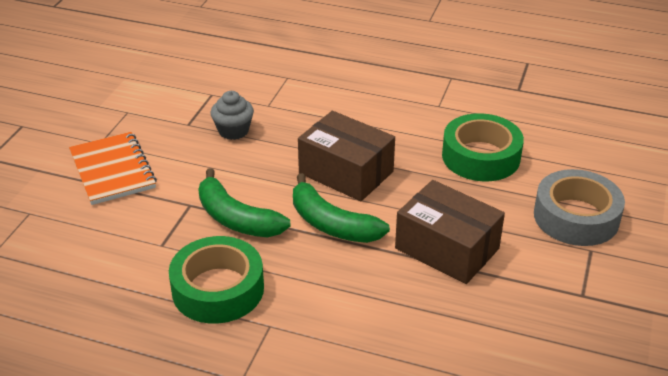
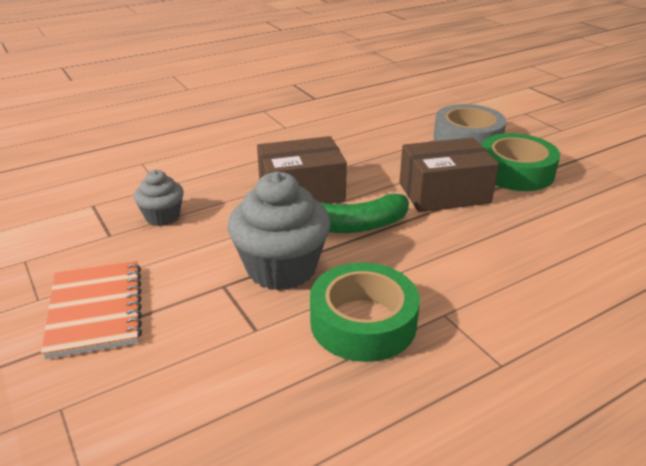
camera: 50 degrees left, 5 degrees down
(113, 170) = (96, 310): orange notebook -> orange notebook turned 60 degrees clockwise
(236, 218) = (281, 268): green banana -> grey cupcake
(481, 156) = (363, 138): green tape -> green tape (515, 172)

